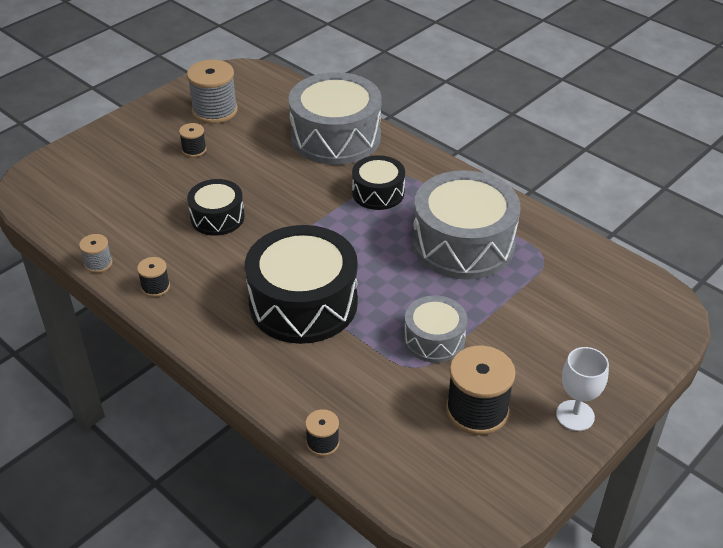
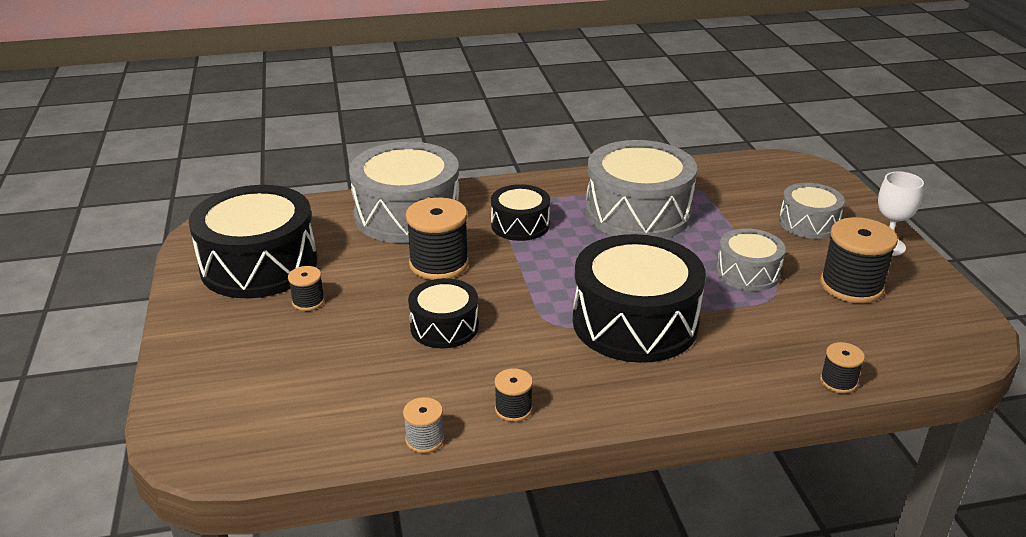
camera: 55 degrees left, 10 degrees down
(215, 111) = (259, 265): grey spool -> black drum
(288, 180) = (439, 264): none -> black spool
(560, 350) = (808, 223): none -> grey drum

